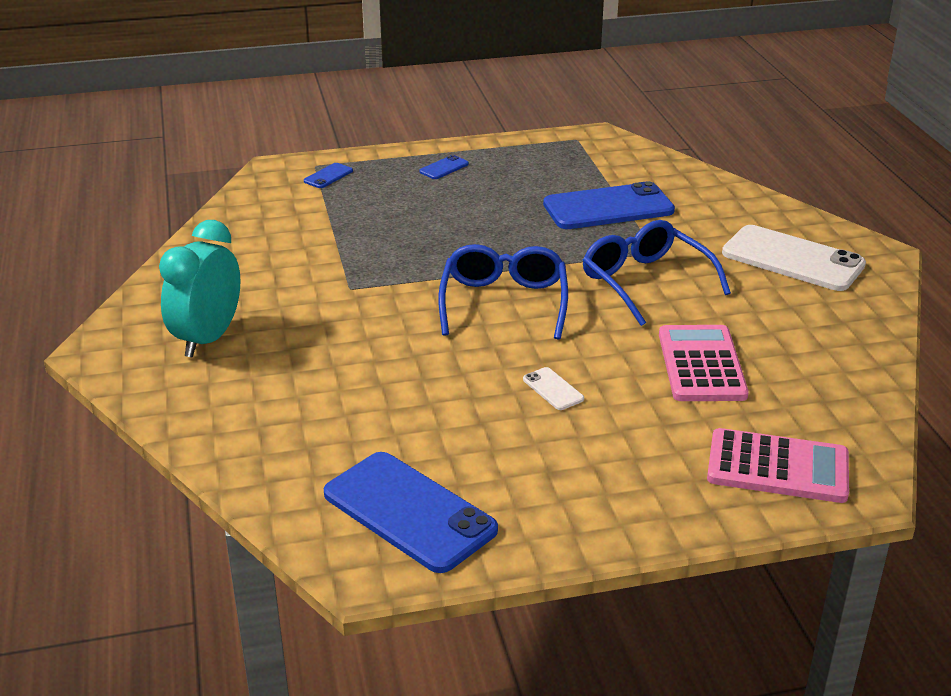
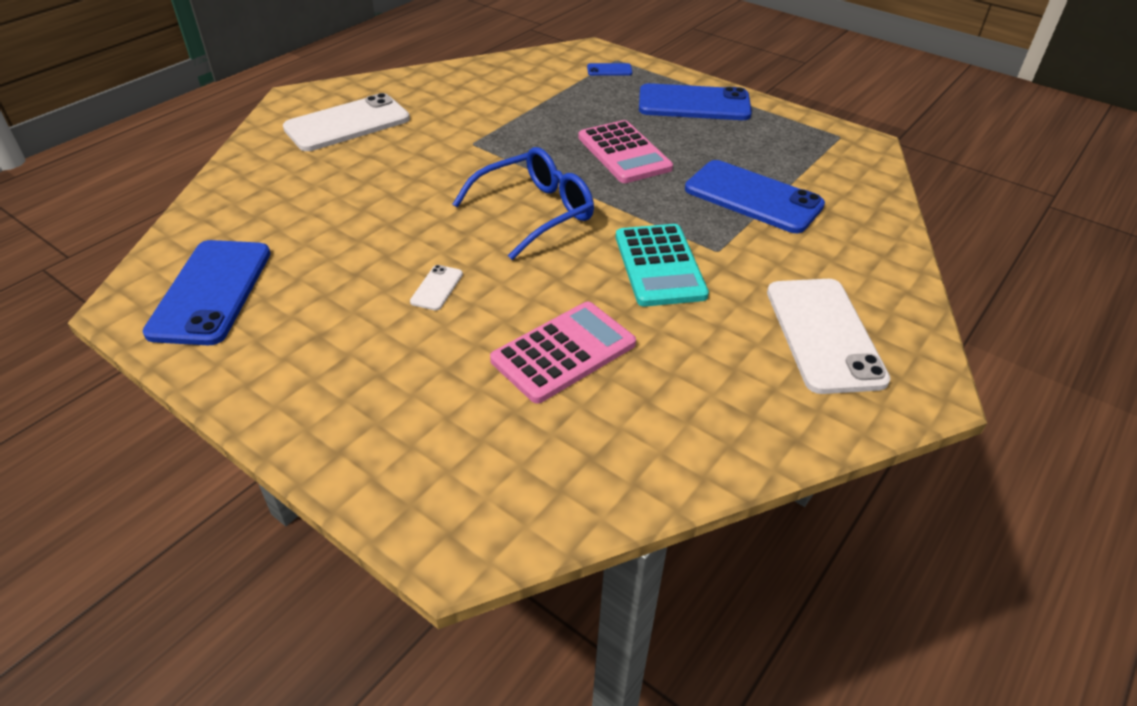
camera: 50 degrees right, 10 degrees up
(208, 339) = (347, 124): turquoise clock -> white phone
(444, 168) = (694, 104): blue phone -> blue phone, size x2.35
(645, 282) = (659, 266): blue glasses -> turquoise calculator
(777, 467) = (443, 469): pink calculator -> pink calculator (624, 153)

